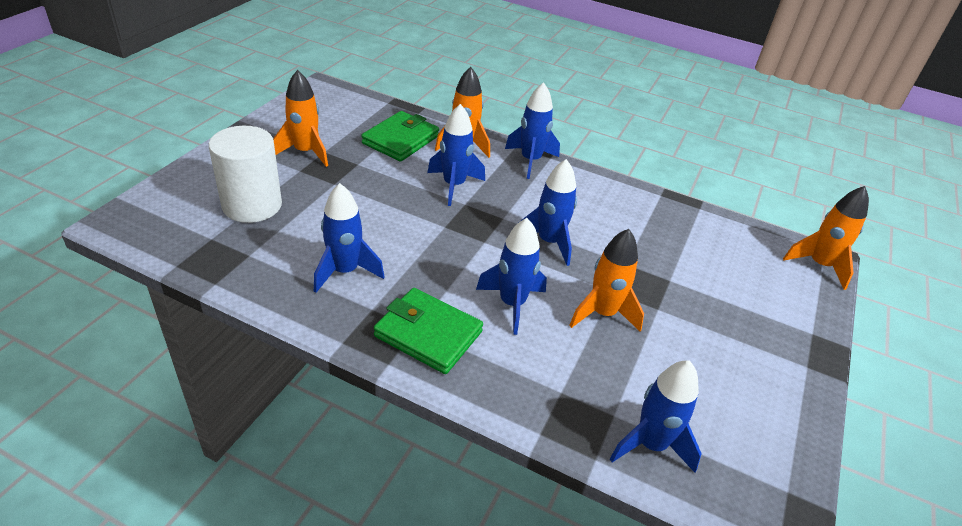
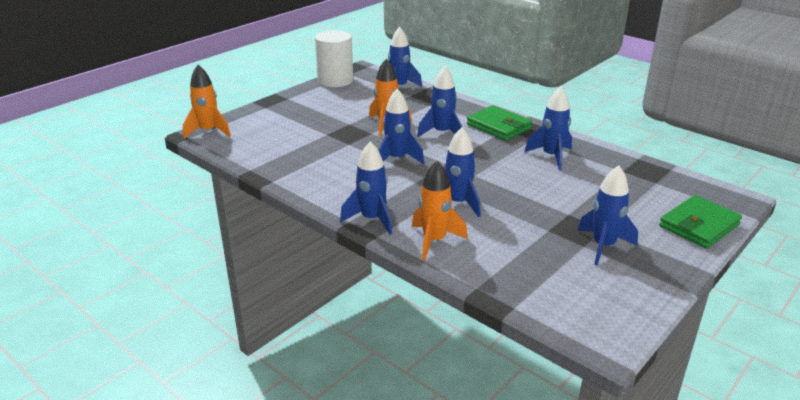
camera: 160 degrees left, 10 degrees down
(252, 205) = (635, 202): white cylinder -> white cylinder (335, 80)
(305, 152) = (603, 246): orange rocket -> blue rocket
(401, 140) = (502, 252): green wallet -> green wallet (699, 225)

